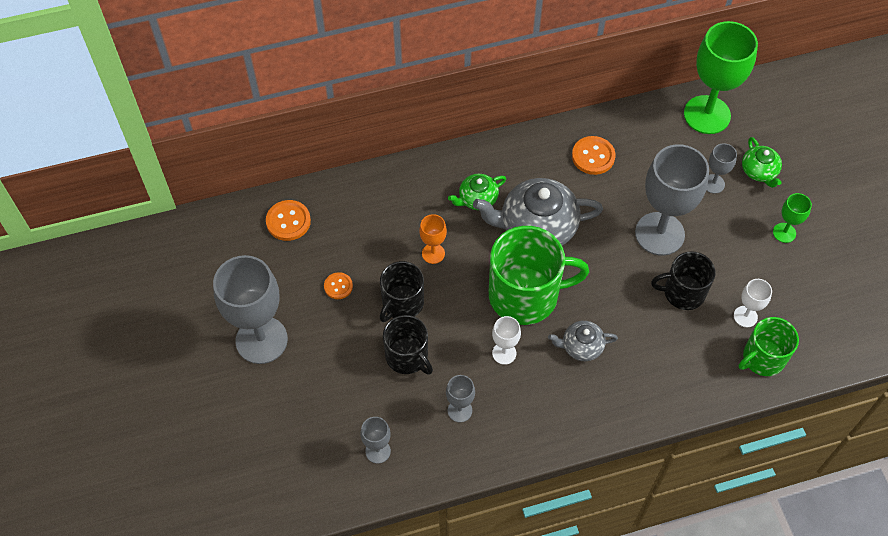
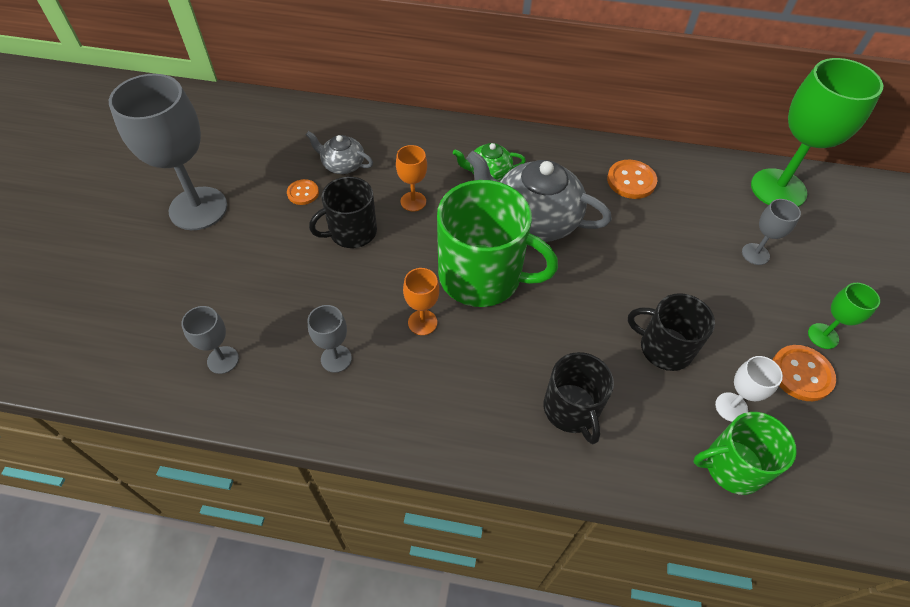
camera: 25 degrees right, 5 degrees down
(288, 221) = (300, 125): orange button -> orange button (801, 374)
(407, 356) = (321, 282): black mug -> black mug (571, 410)
(504, 353) = (422, 322): white goblet -> orange goblet
(581, 346) = (512, 353): grey teapot -> grey teapot (342, 164)
(659, 234) = (667, 277): grey goblet -> none
(759, 171) = (817, 262): green teapot -> none

